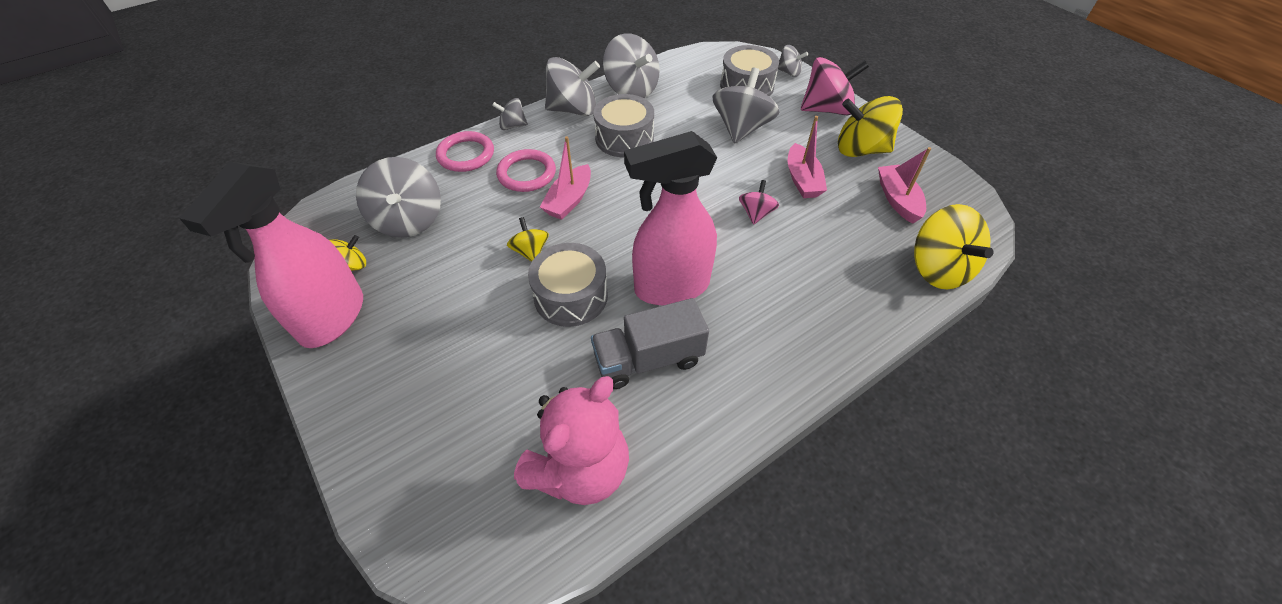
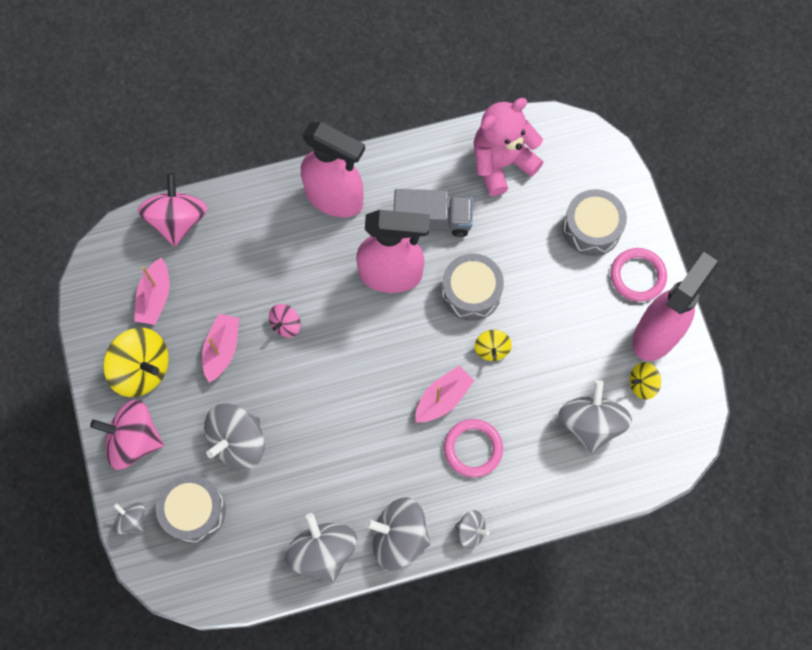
camera: 160 degrees left, 20 degrees up
(466, 155) = (527, 499): pink ring -> pink ring (637, 276)
(624, 138) = (362, 468): grey drum -> grey drum (591, 228)
(782, 347) = (335, 198): none -> pink spray bottle
(938, 269) = (177, 220): yellow spinning top -> pink spinning top

